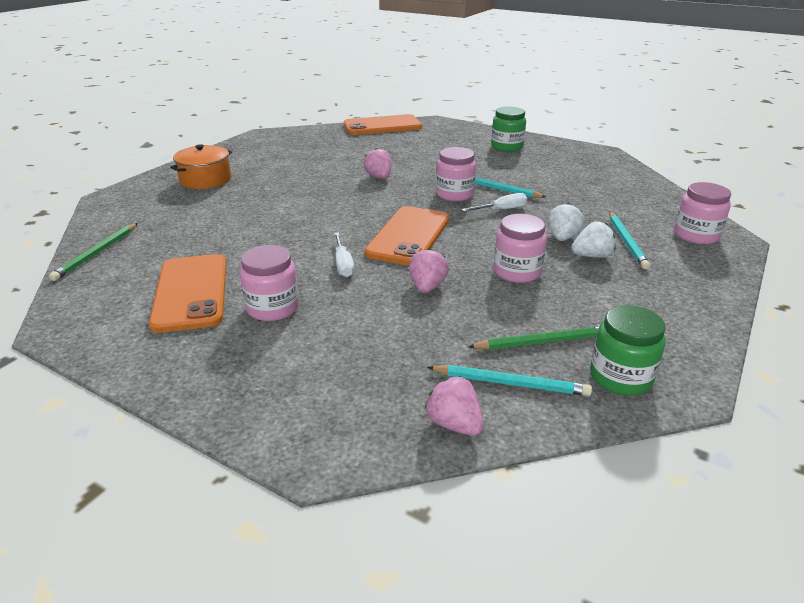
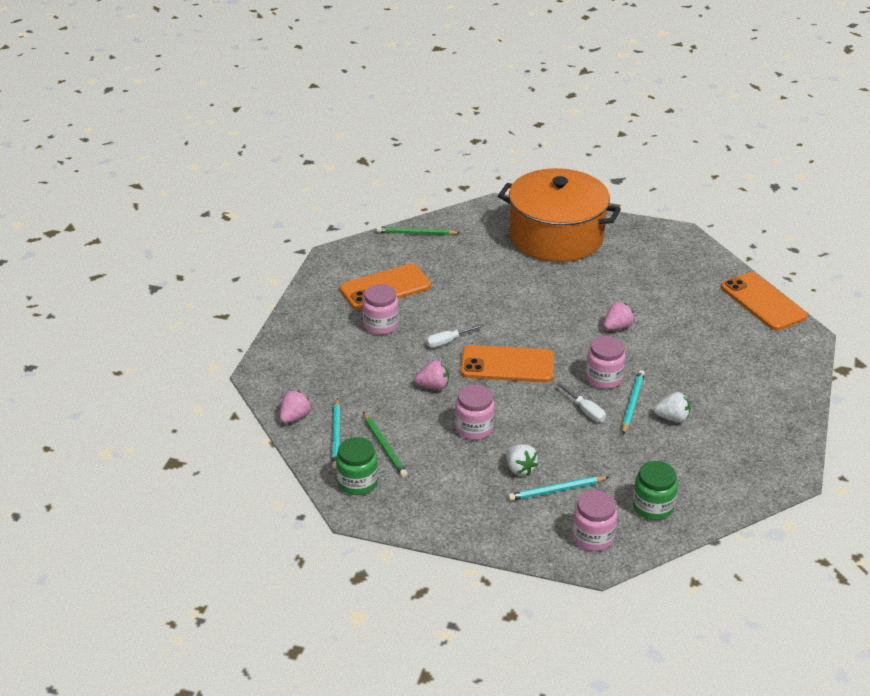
camera: 75 degrees right, 5 degrees up
(205, 180) = (556, 236): orange pot -> orange pot, size x2.10
(506, 147) = (757, 400): green jar -> green jar (653, 507)
(562, 237) = (546, 451): white strawberry -> white strawberry (672, 418)

